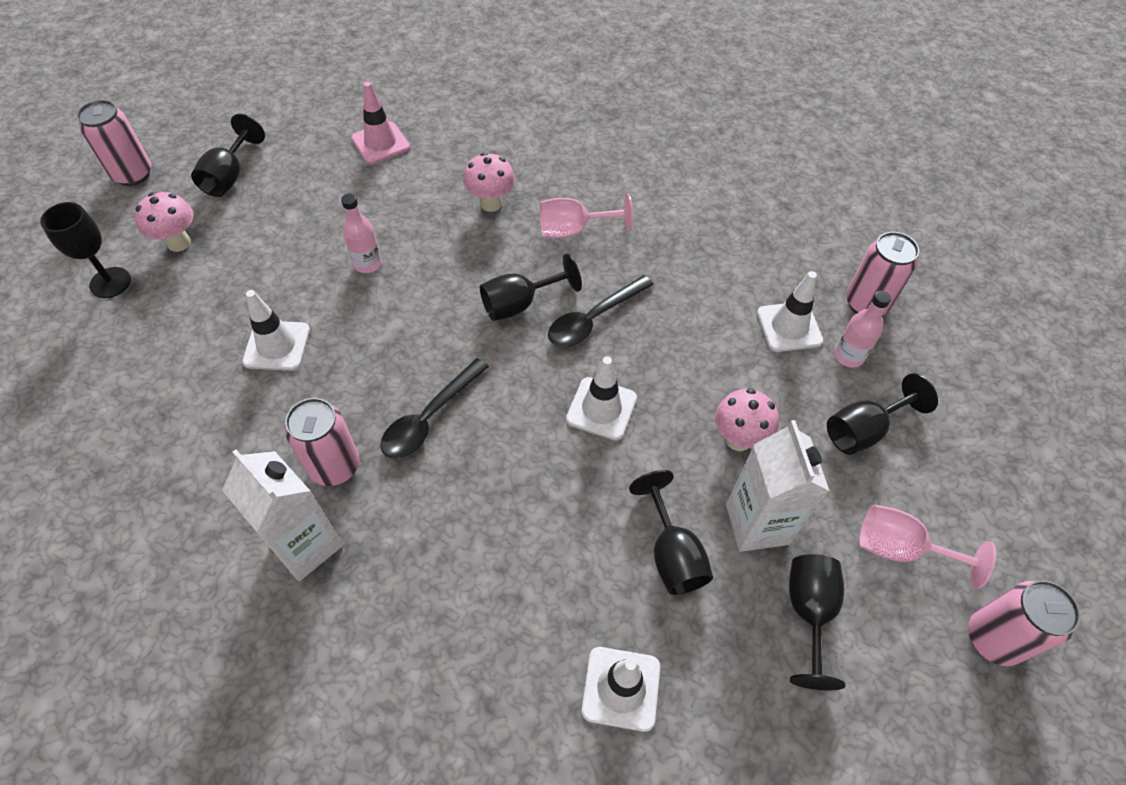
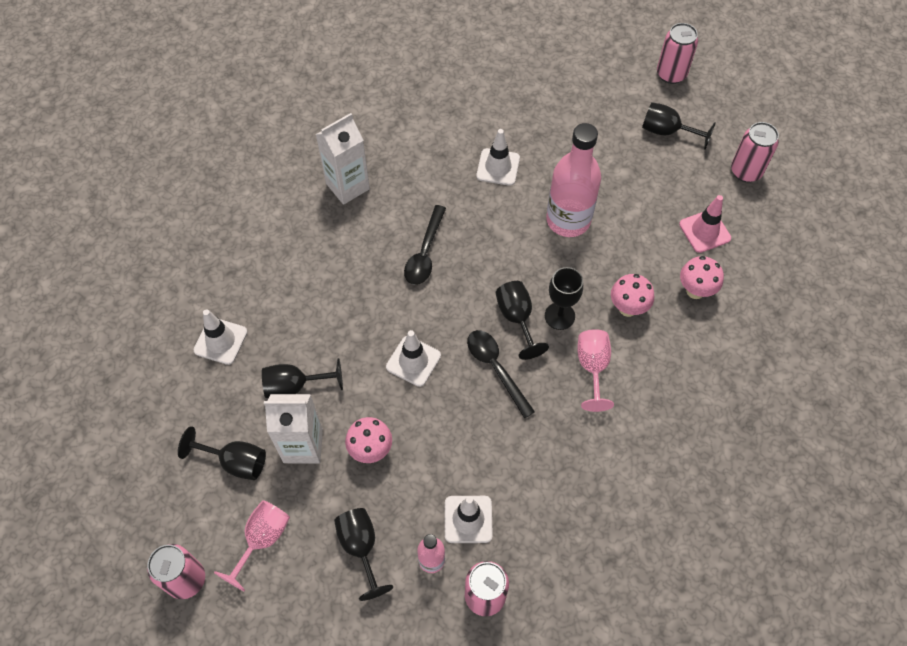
camera: 100 degrees right, 5 degrees up
(110, 282) = (564, 74): black goblet -> black goblet (559, 316)
(179, 243) = (598, 107): pink mushroom -> pink mushroom (695, 291)
(335, 466) = (398, 200): pink can -> pink can (746, 171)
(367, 263) = (568, 220): pink bottle -> pink bottle, size x2.05
(429, 418) = (424, 253): black spoon -> black spoon turned 120 degrees counterclockwise

